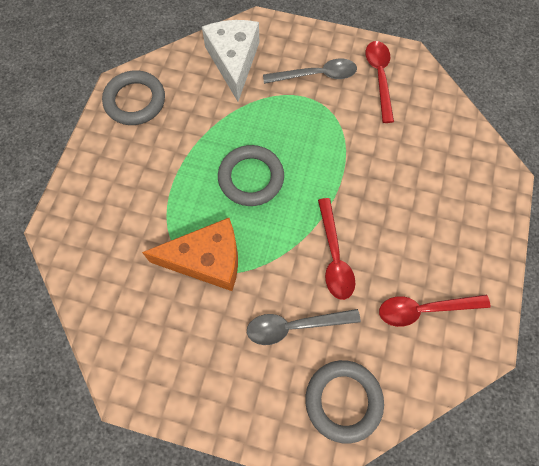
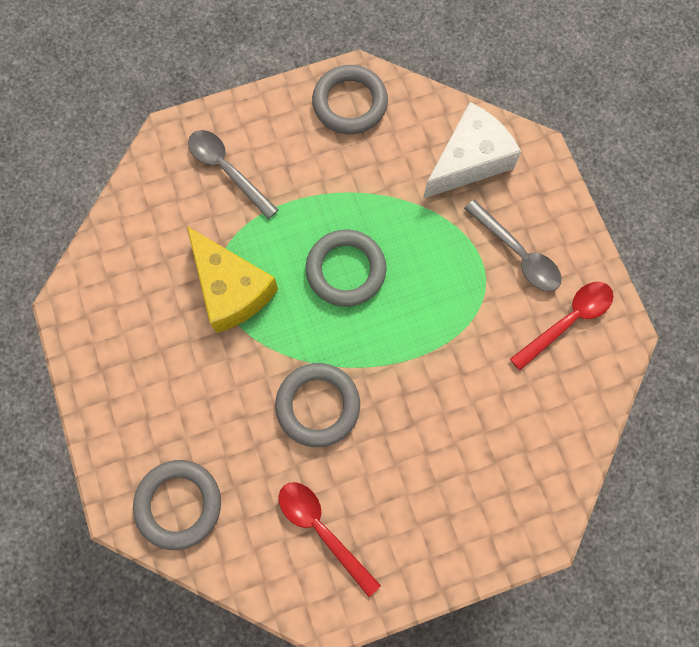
camera: 55 degrees right, 5 degrees up
(207, 260) = (231, 289): orange cheese -> yellow cheese
(294, 326) = (220, 413): grey spoon -> grey spoon (227, 170)
(334, 256) = (318, 405): red spoon -> grey ring

